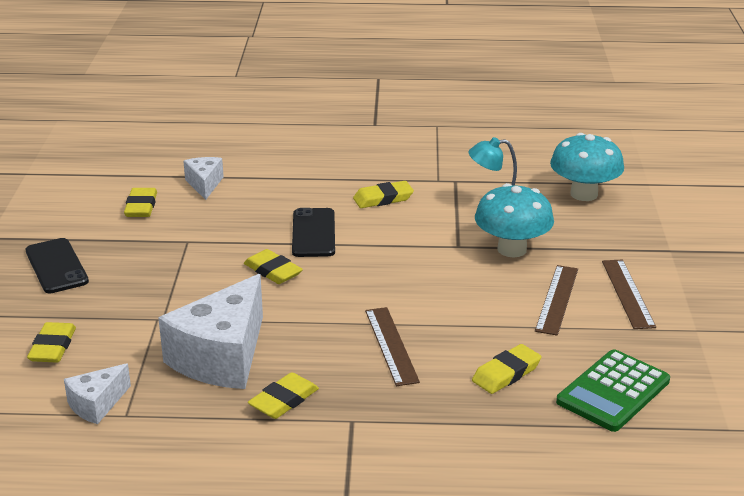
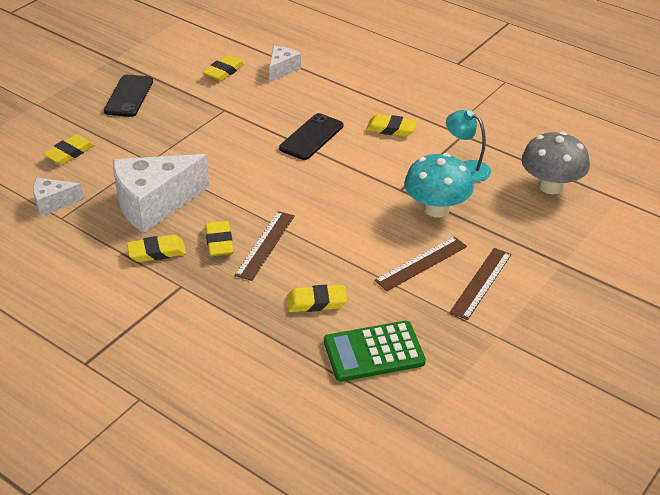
camera: 35 degrees right, 10 degrees up
(273, 271) = (253, 155): yellow eraser -> yellow eraser (219, 242)
(584, 194) = (551, 186): turquoise mushroom -> grey mushroom

